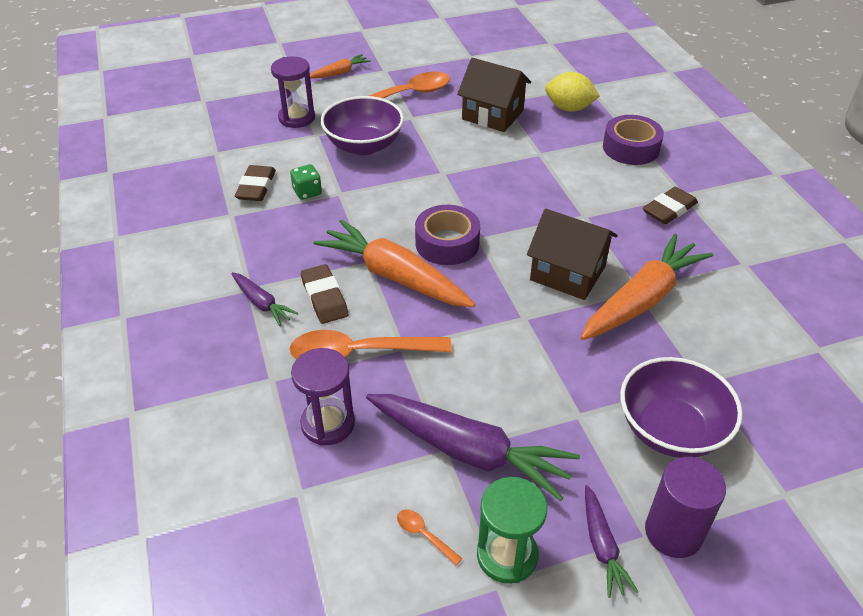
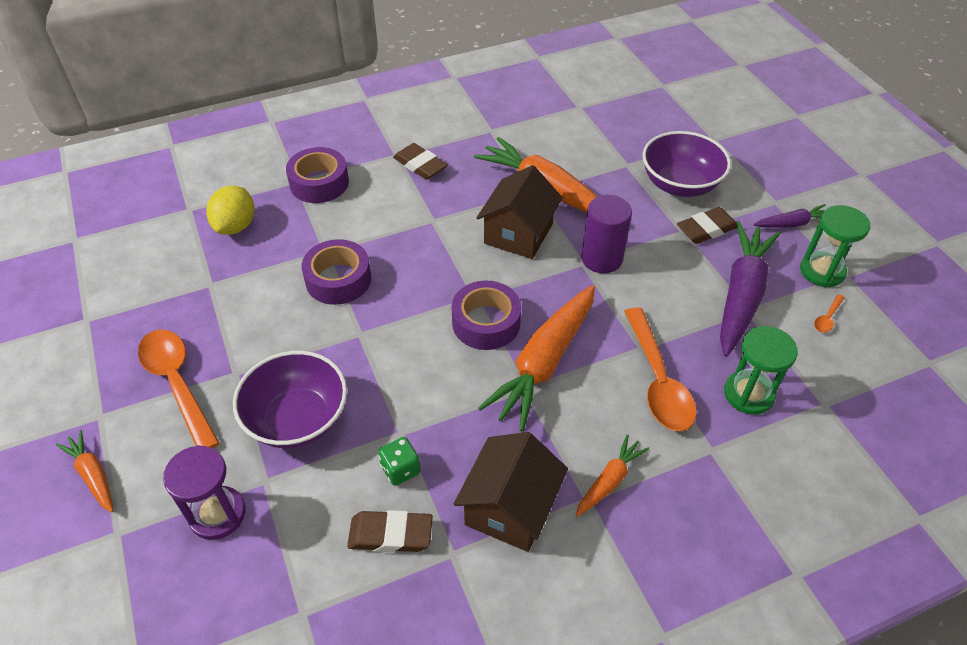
camera: 95 degrees left, 5 degrees up
(262, 303) = (609, 481): purple carrot -> orange carrot
(324, 297) = (588, 421): brown eraser -> brown eraser (706, 229)
(328, 423) = (748, 394): purple hourglass -> green hourglass
(492, 115) = (240, 292): brown house -> brown house (510, 508)
(504, 161) = (338, 279): none -> purple tape
(673, 532) = (766, 190): purple cylinder -> purple cylinder (601, 259)

